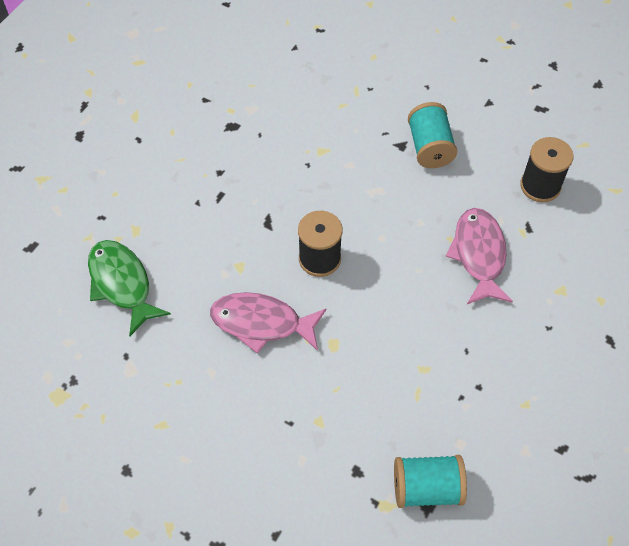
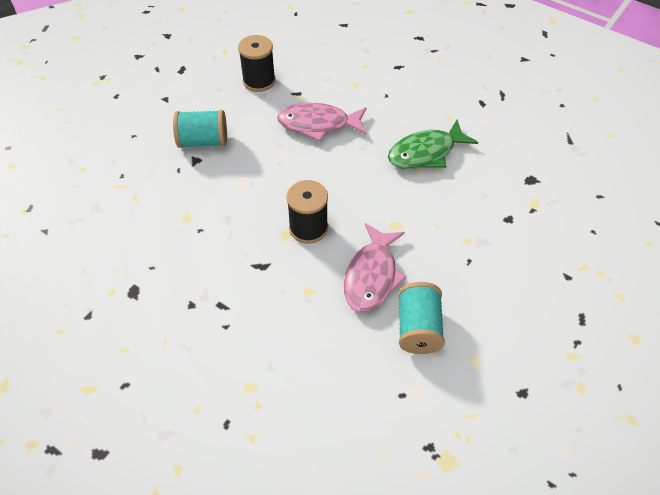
camera: 85 degrees left, 5 degrees down
(122, 284) = (317, 399): green fish -> green fish (426, 153)
(427, 488) = (518, 178): turquoise spool -> turquoise spool (418, 328)

